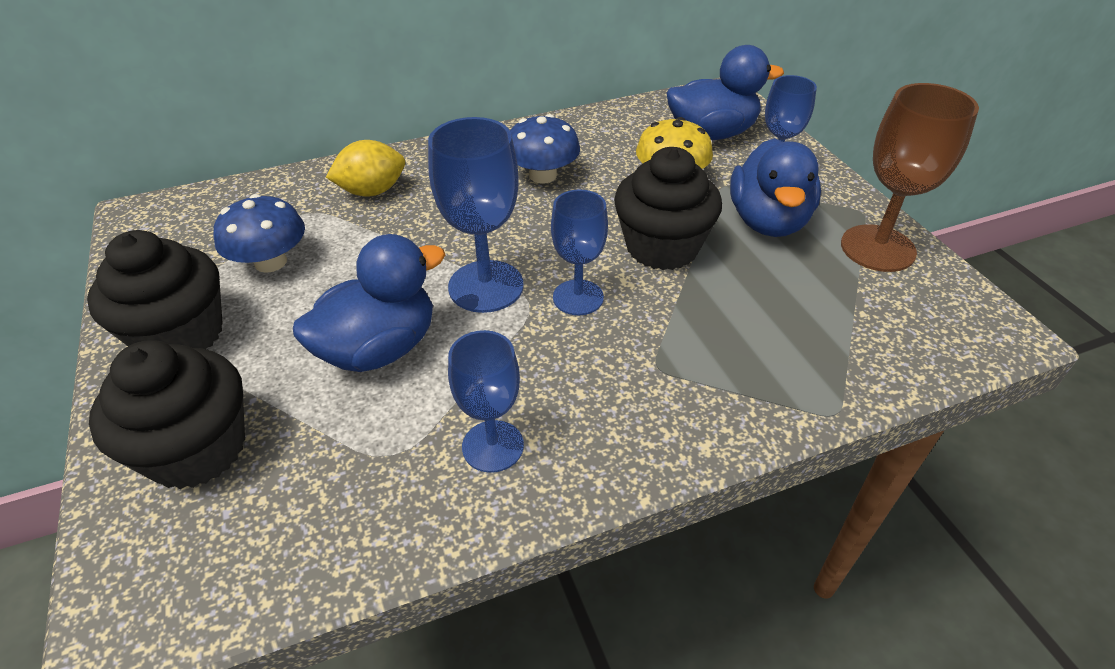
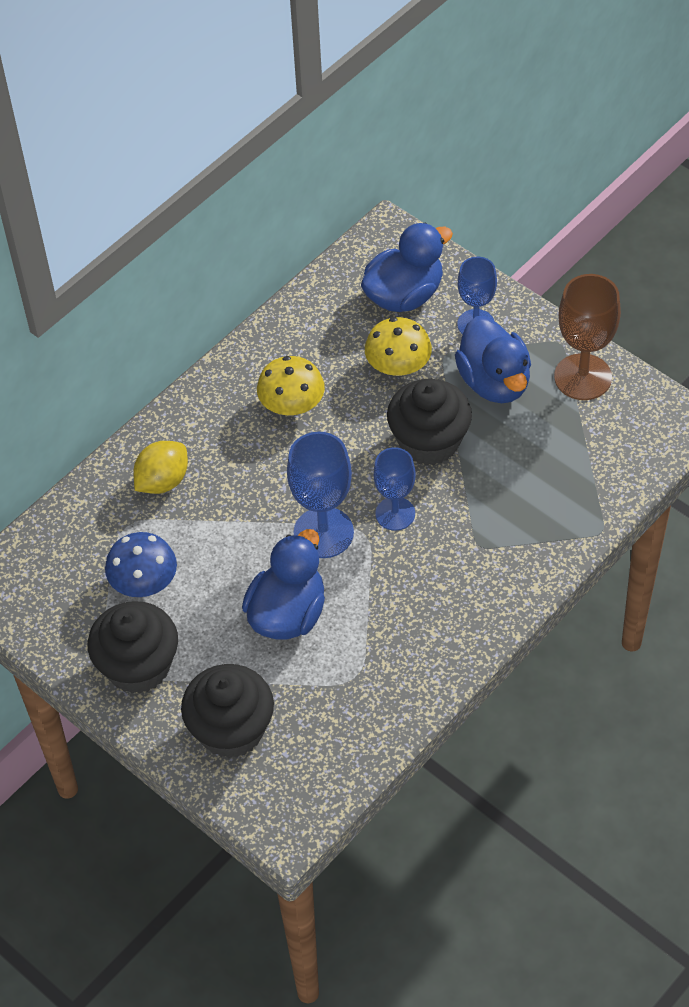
camera: 25 degrees left, 10 degrees up
(493, 446) = (411, 645): blue goblet -> none
(543, 175) = (292, 405): blue mushroom -> yellow mushroom

